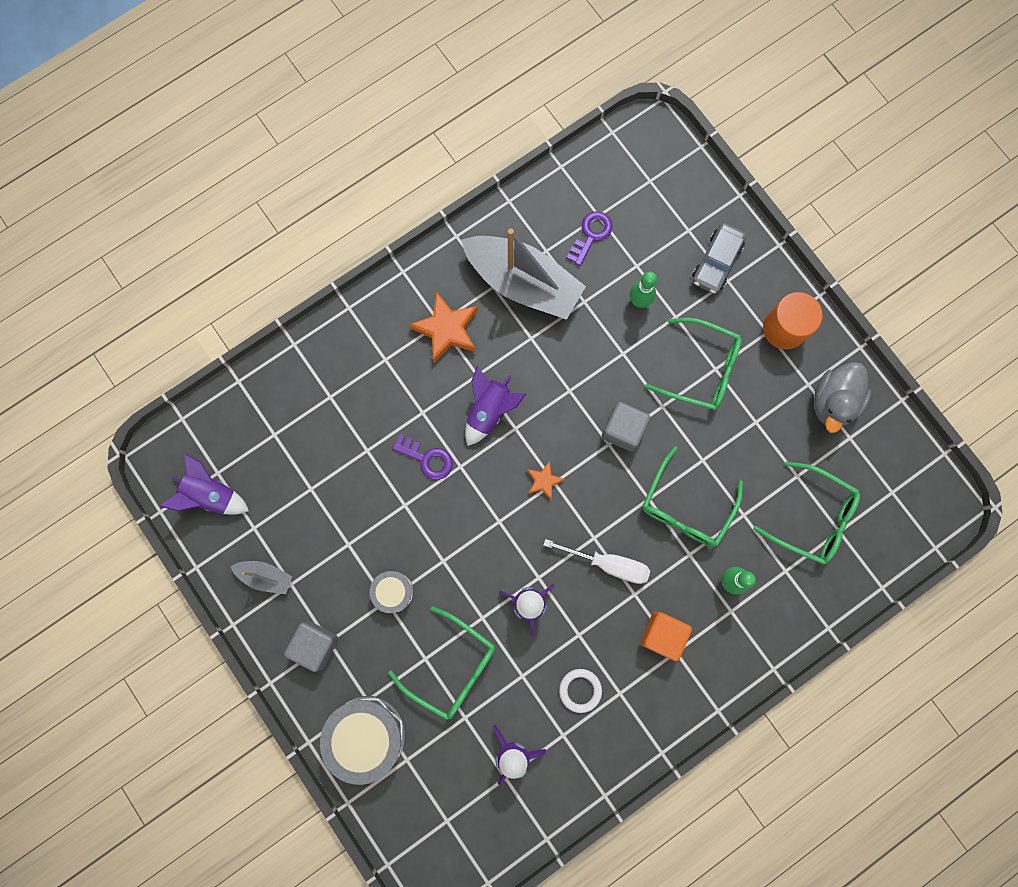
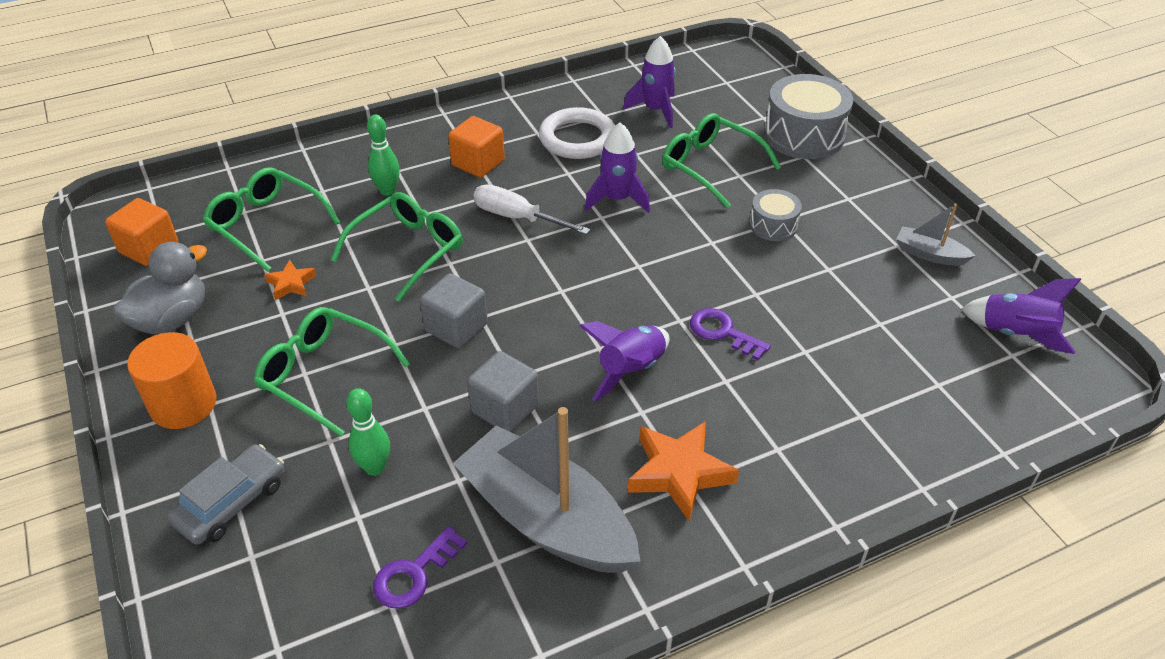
camera: 170 degrees left, 35 degrees down
(315, 645) = (863, 197): grey cube -> grey cube (505, 408)
(544, 481) = (574, 293): orange star -> orange star (291, 284)
(580, 690) = (577, 139): white ring -> white ring, size x1.73
(892, 473) = (149, 248): none -> orange cube

